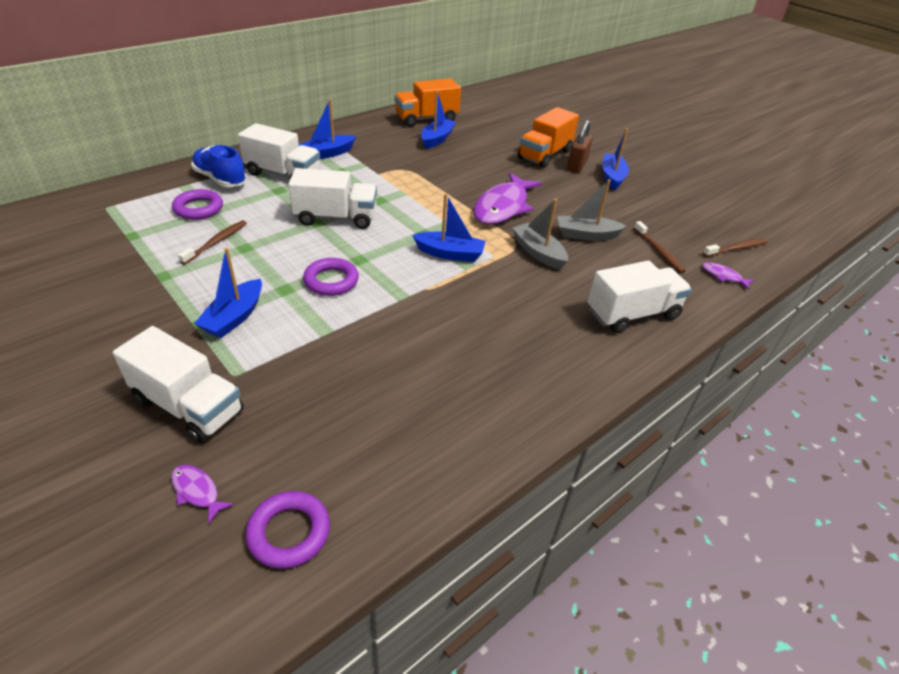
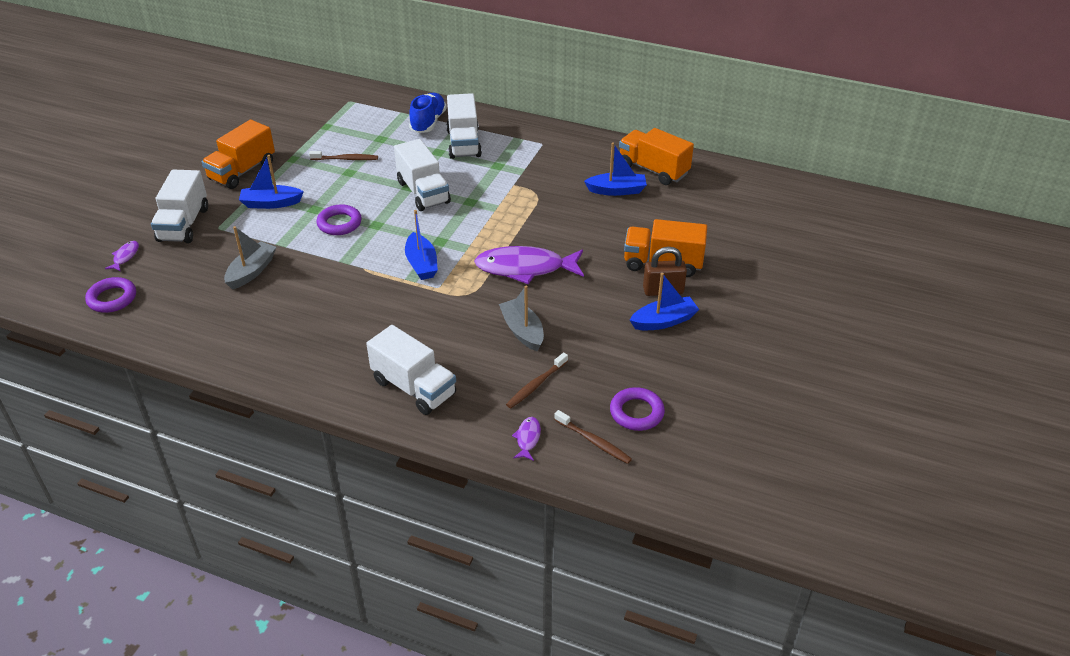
camera: 65 degrees right, 0 degrees up
(134, 321) = (242, 171): none -> orange truck
(198, 208) = (380, 133): purple ring -> purple ring (636, 412)
(327, 153) = (520, 148): blue boat -> none
(538, 253) = (465, 310): grey boat -> grey boat (251, 271)

